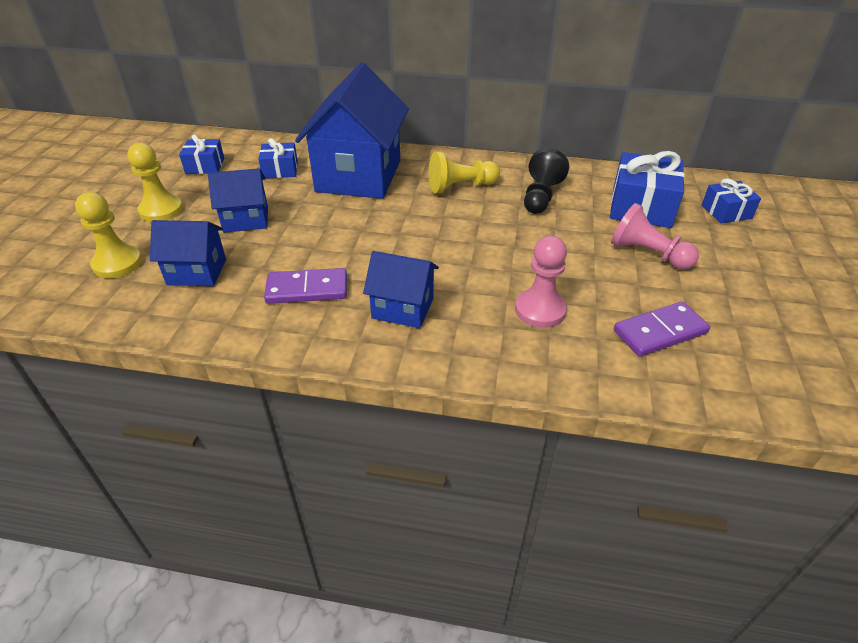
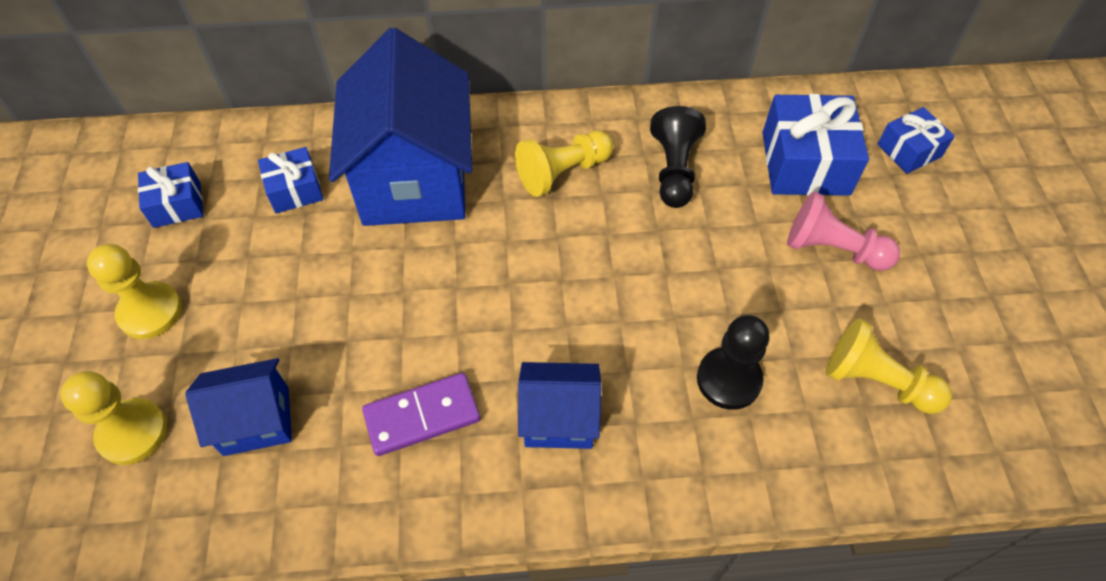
camera: 15 degrees left, 15 degrees up
(246, 219) = (285, 303): blue house -> none
(540, 310) = (729, 379): pink pawn -> black pawn
(660, 332) = (876, 381): purple domino -> yellow pawn

